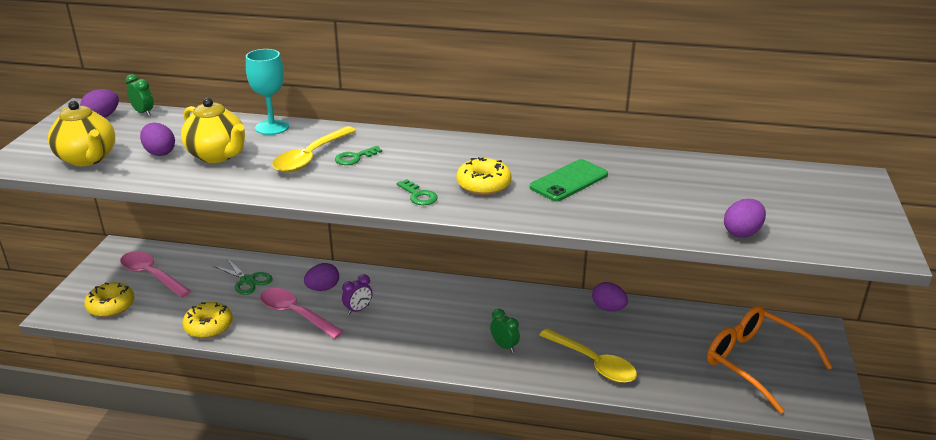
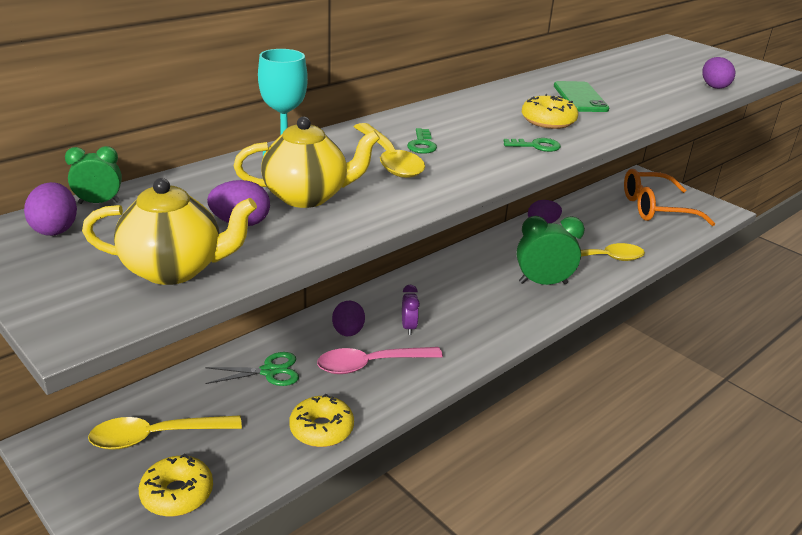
camera: 55 degrees left, 0 degrees up
(151, 275) = (156, 436): pink spoon -> yellow spoon
(504, 346) = (543, 283): green clock -> green clock, size x1.90

